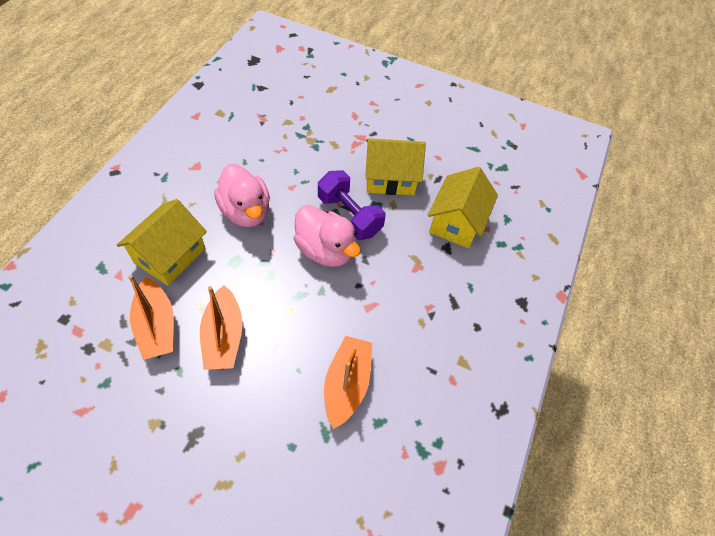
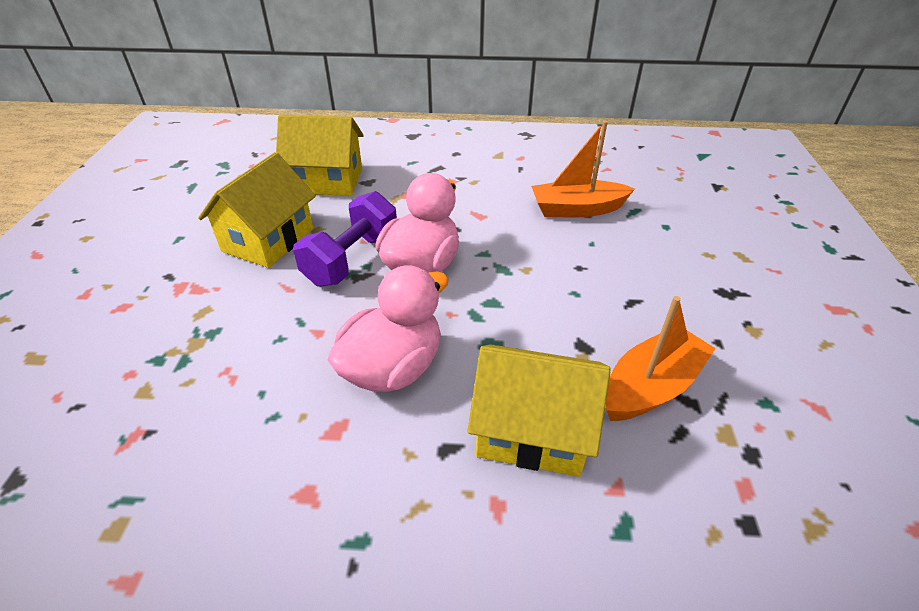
camera: 105 degrees left, 15 degrees down
(224, 336) = (606, 312): orange boat -> none
(390, 178) = (268, 240): yellow house -> yellow house turned 45 degrees clockwise

